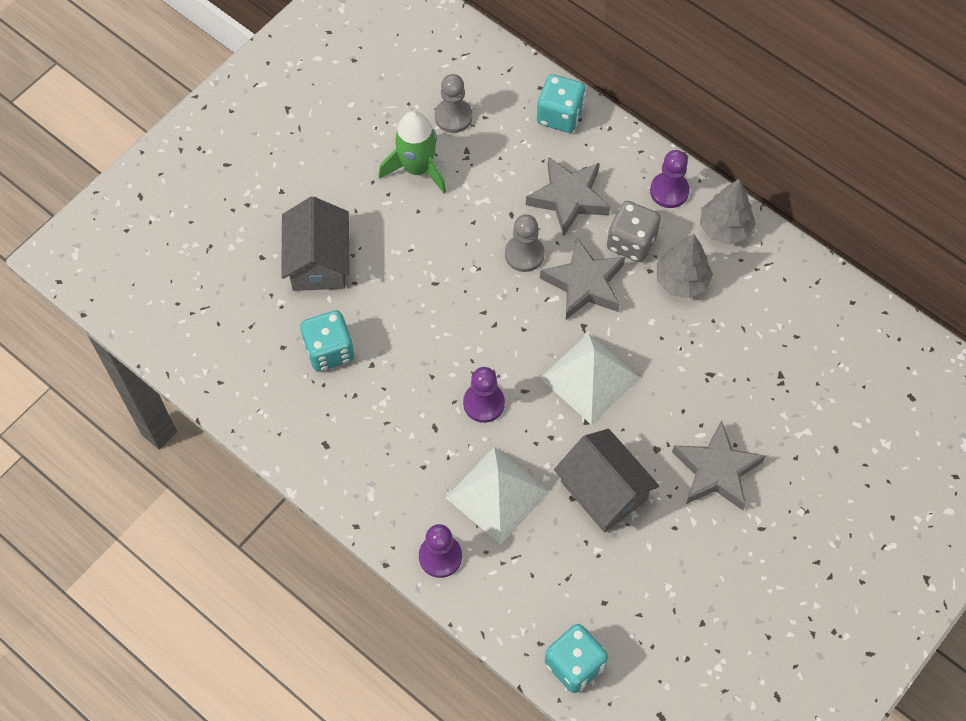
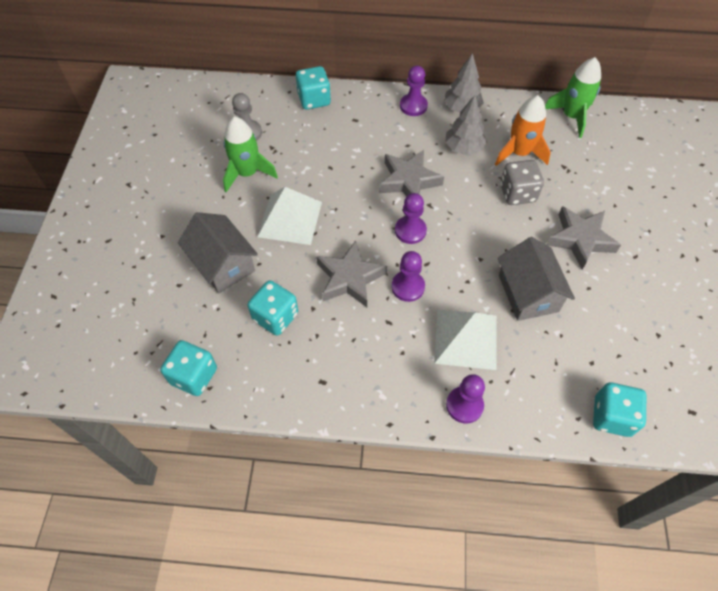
camera: 35 degrees left, 5 degrees down
(213, 361) = (194, 376): none -> turquoise dice
(524, 254) = (357, 185): grey pawn -> none
(537, 343) = (410, 231): none -> purple pawn
(569, 198) = (358, 140): grey star -> grey star (350, 278)
(590, 378) = (459, 232): white pyramid -> white pyramid (290, 219)
(603, 490) = (528, 293): grey house -> grey house turned 60 degrees clockwise
(631, 242) = (416, 143): grey dice -> grey dice (517, 193)
(742, 326) = (519, 153): none -> orange rocket
(851, 318) = (571, 116): none -> green rocket

